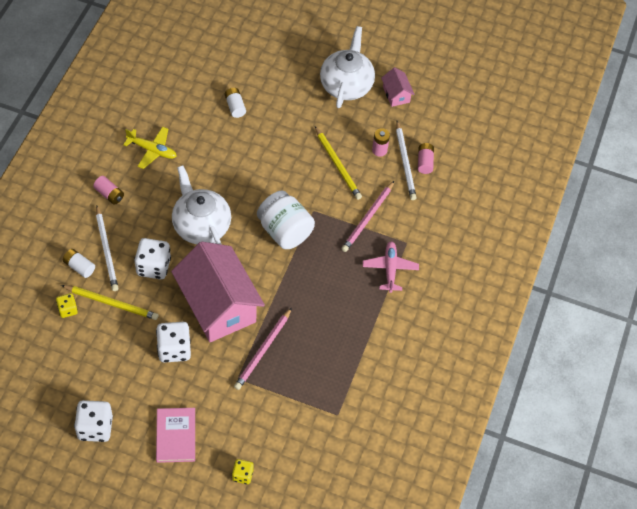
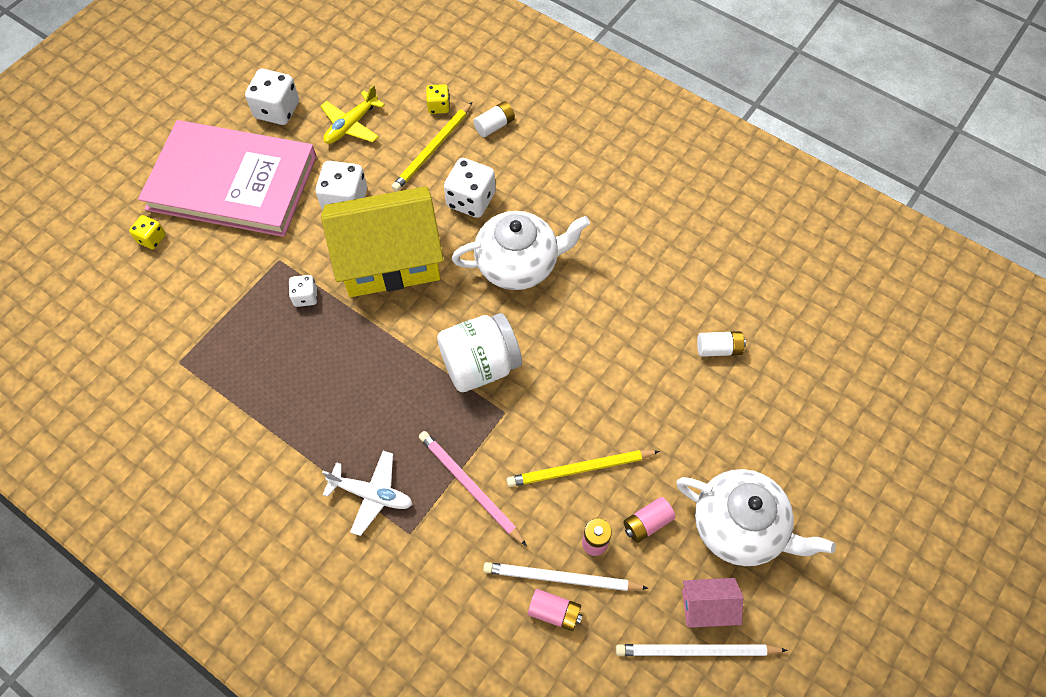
camera: 110 degrees right, 5 degrees up
(106, 250) = (511, 156): white pencil -> white pencil (697, 651)
(109, 194) = (595, 171): pink battery -> pink battery (647, 523)
(152, 150) = (657, 230): yellow plane -> yellow plane (351, 125)
(176, 436) = (232, 182): pink book -> pink book, size x2.17
(218, 305) = (389, 259): pink house -> yellow house
(263, 350) = (305, 297): pink pencil -> white dice
(390, 269) = (372, 494): pink plane -> white plane

